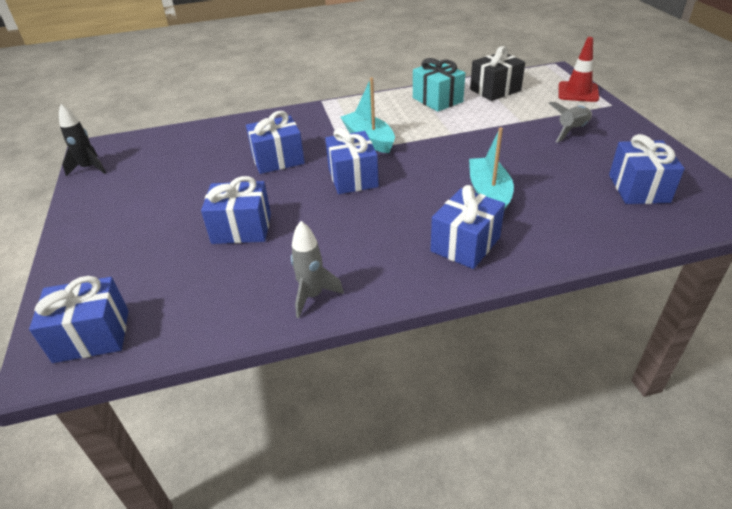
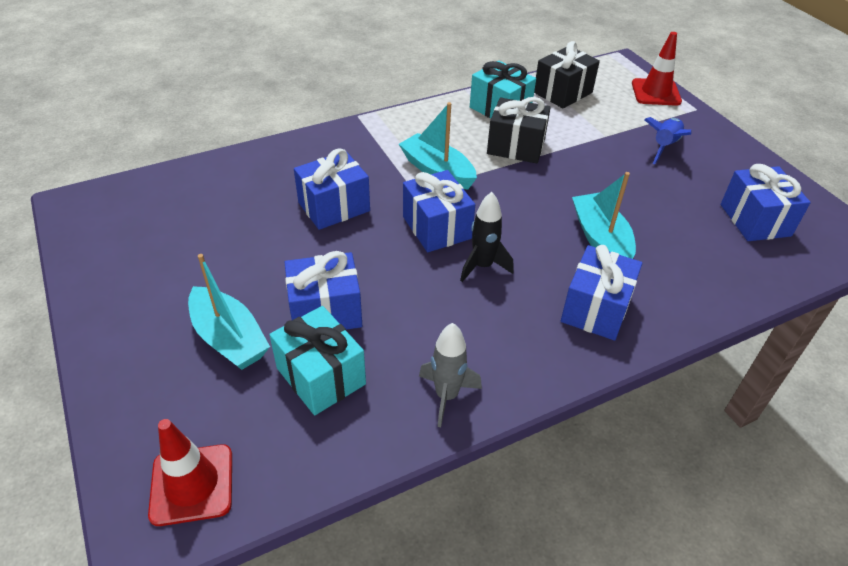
camera: 15 degrees left, 5 degrees up
(89, 168) = (81, 236): black rocket -> black rocket (482, 266)
(92, 336) = (192, 484): blue gift -> red traffic cone
(162, 241) = (229, 338): none -> turquoise boat
(219, 272) = (321, 376): none -> turquoise gift
(440, 126) = (516, 146): none -> black gift
(572, 130) = (664, 146): grey rocket -> blue rocket

